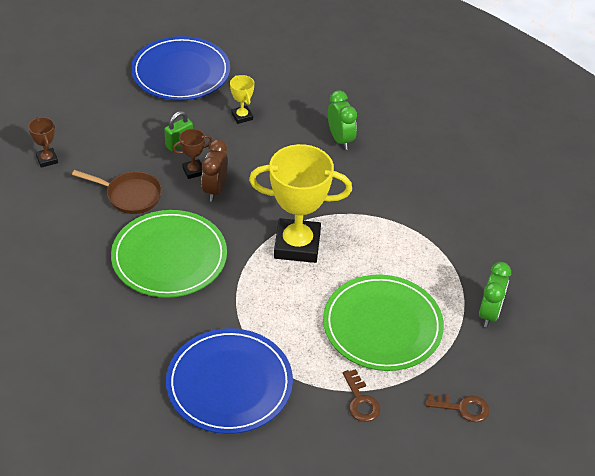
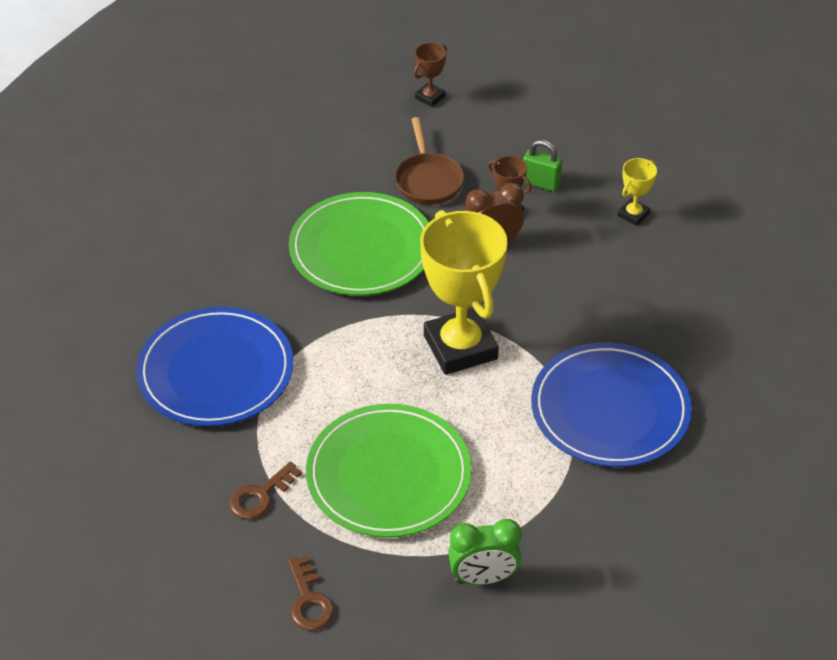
camera: 65 degrees right, 0 degrees up
(181, 72) = (660, 134): blue plate -> blue plate (610, 409)
(340, 139) = (674, 317): green clock -> none

